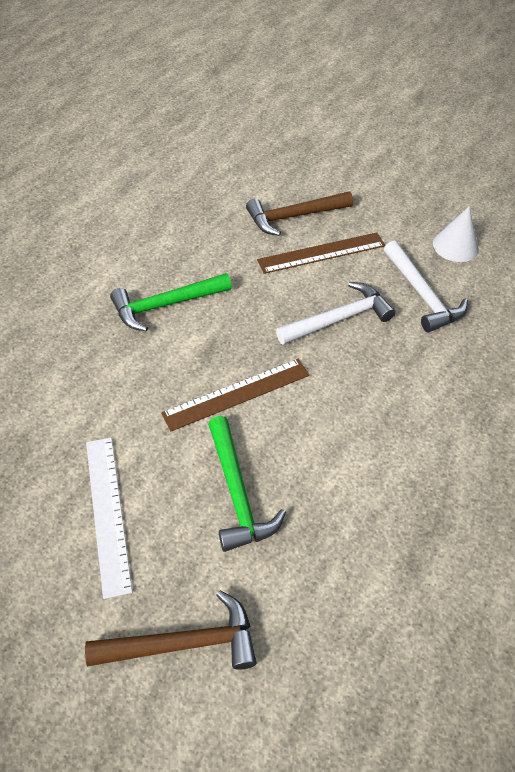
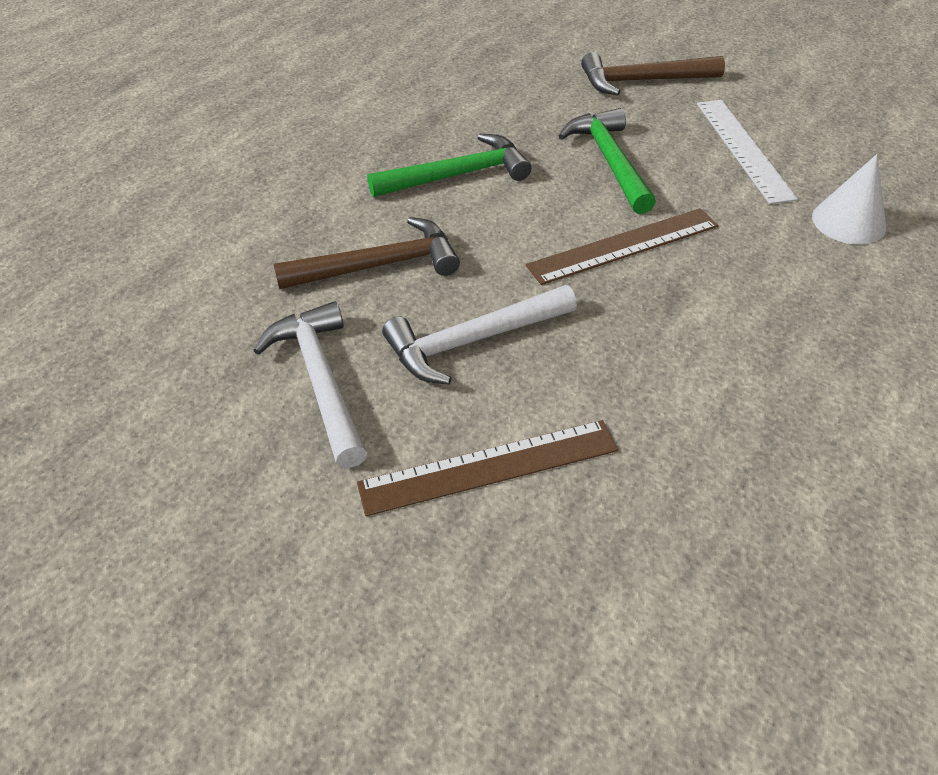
camera: 175 degrees left, 5 degrees down
(166, 305) = (762, 364): green hammer -> green hammer (457, 175)
(294, 216) = (543, 564): brown hammer -> brown hammer (379, 265)
(455, 246) = (211, 483): white cone -> white cone (848, 221)

